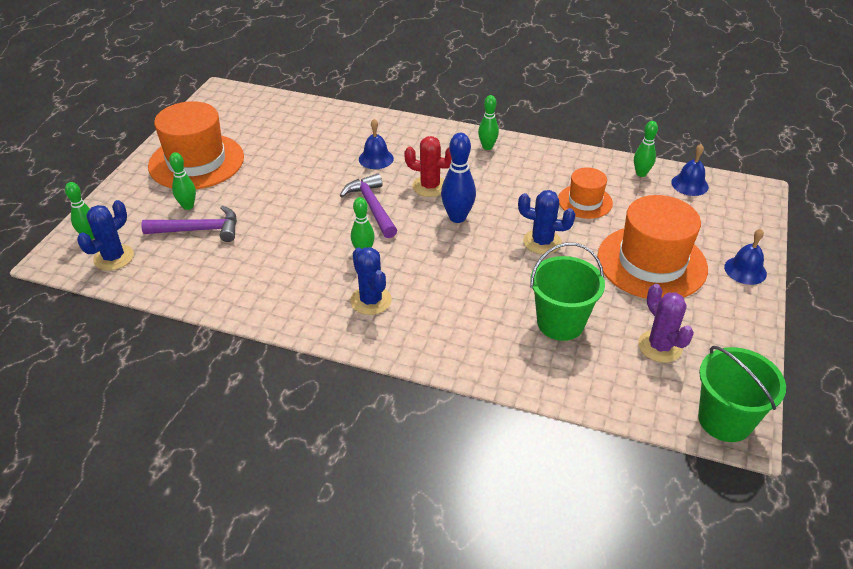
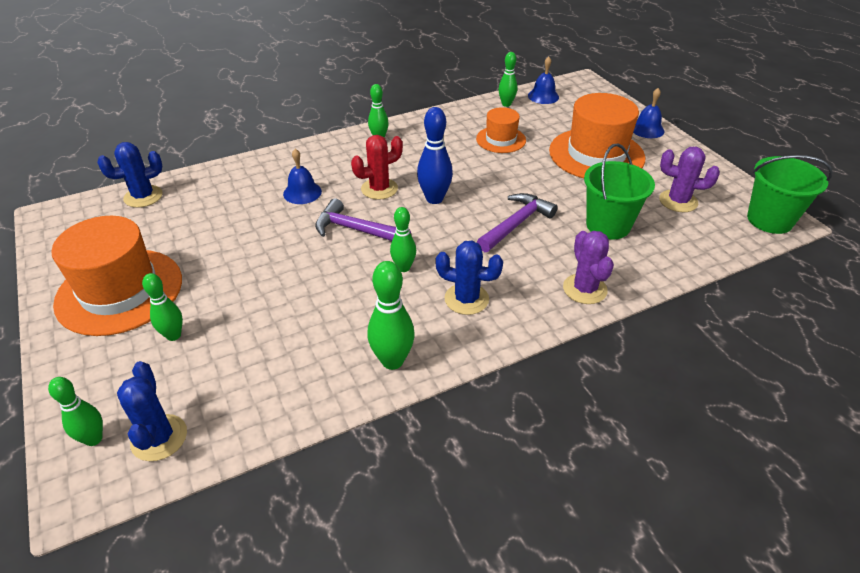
camera: 45 degrees left, 0 degrees up
(199, 230) = (220, 348): purple hammer -> purple hammer (516, 224)
(271, 304) = (392, 361): none -> green bowling pin
(461, 353) = (584, 289): none -> purple cactus
(542, 242) = (516, 181): blue cactus -> blue cactus (143, 196)

